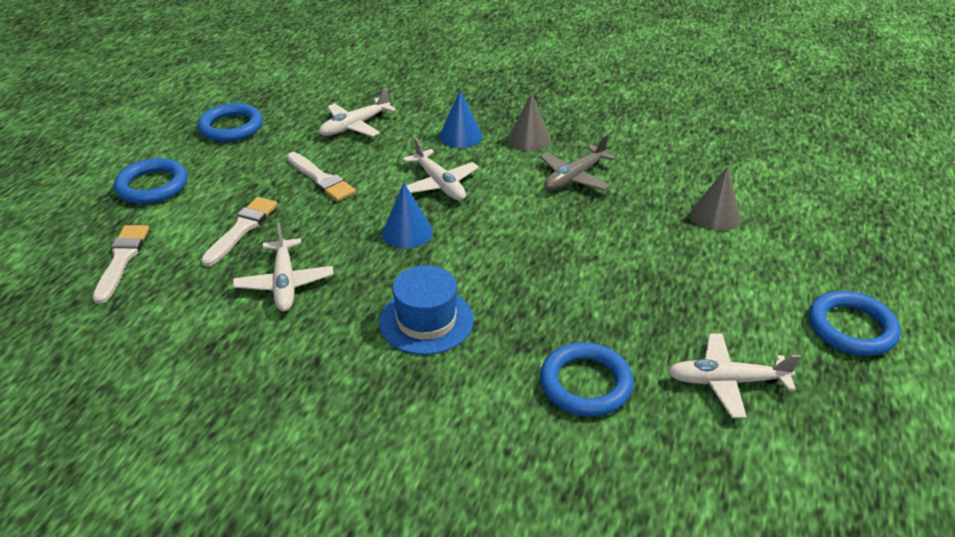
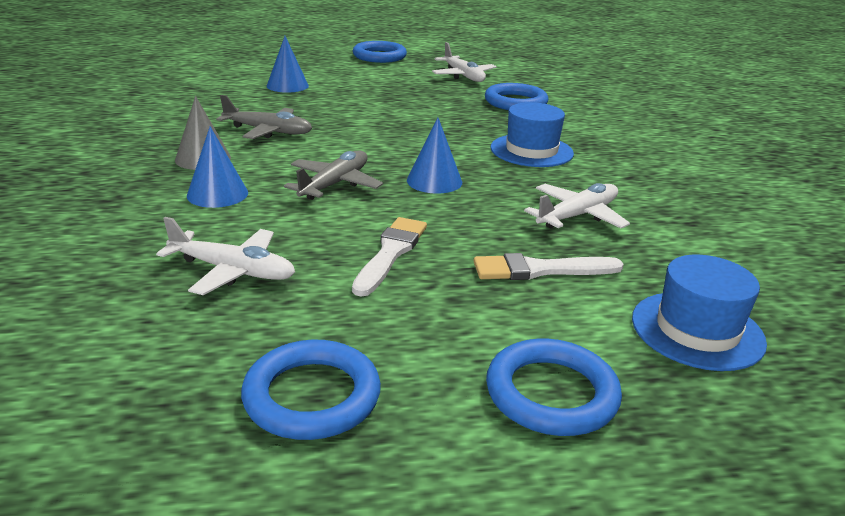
camera: 120 degrees left, 10 degrees down
(122, 260) = (697, 330): white brush -> blue hat
(439, 184) = (334, 184): white plane -> grey plane
(715, 216) = (287, 86): grey cone -> blue cone

